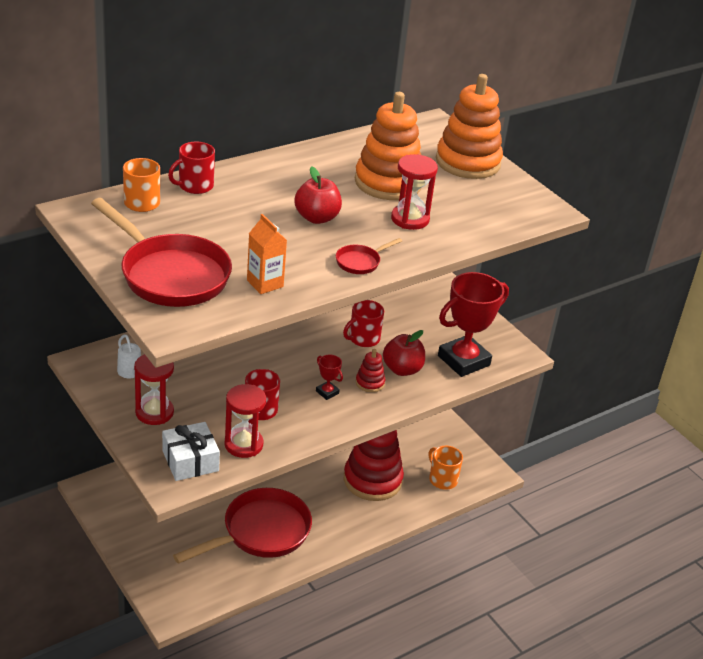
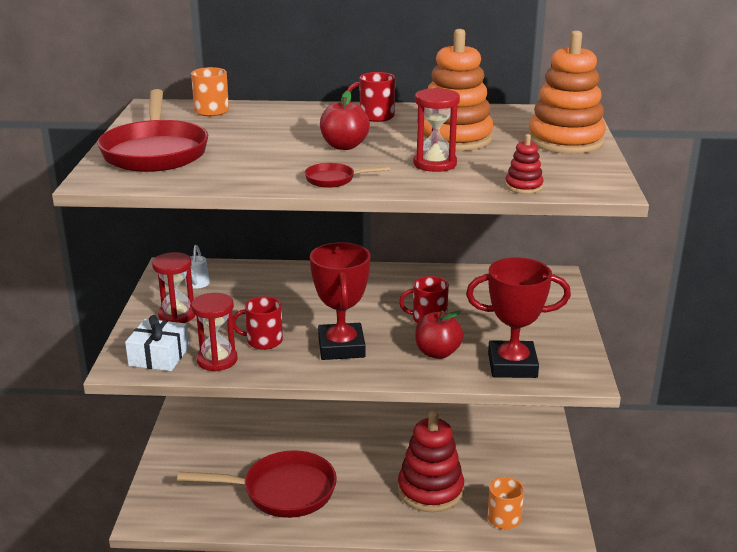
camera: 40 degrees right, 10 degrees down
(195, 186) = (272, 110): red mug -> red mug (375, 116)
(265, 283) = (222, 173): orange carton -> none
(327, 392) = (341, 347): red trophy -> red trophy, size x2.38
(370, 383) = (391, 353): red stacking toy -> red stacking toy (523, 186)

